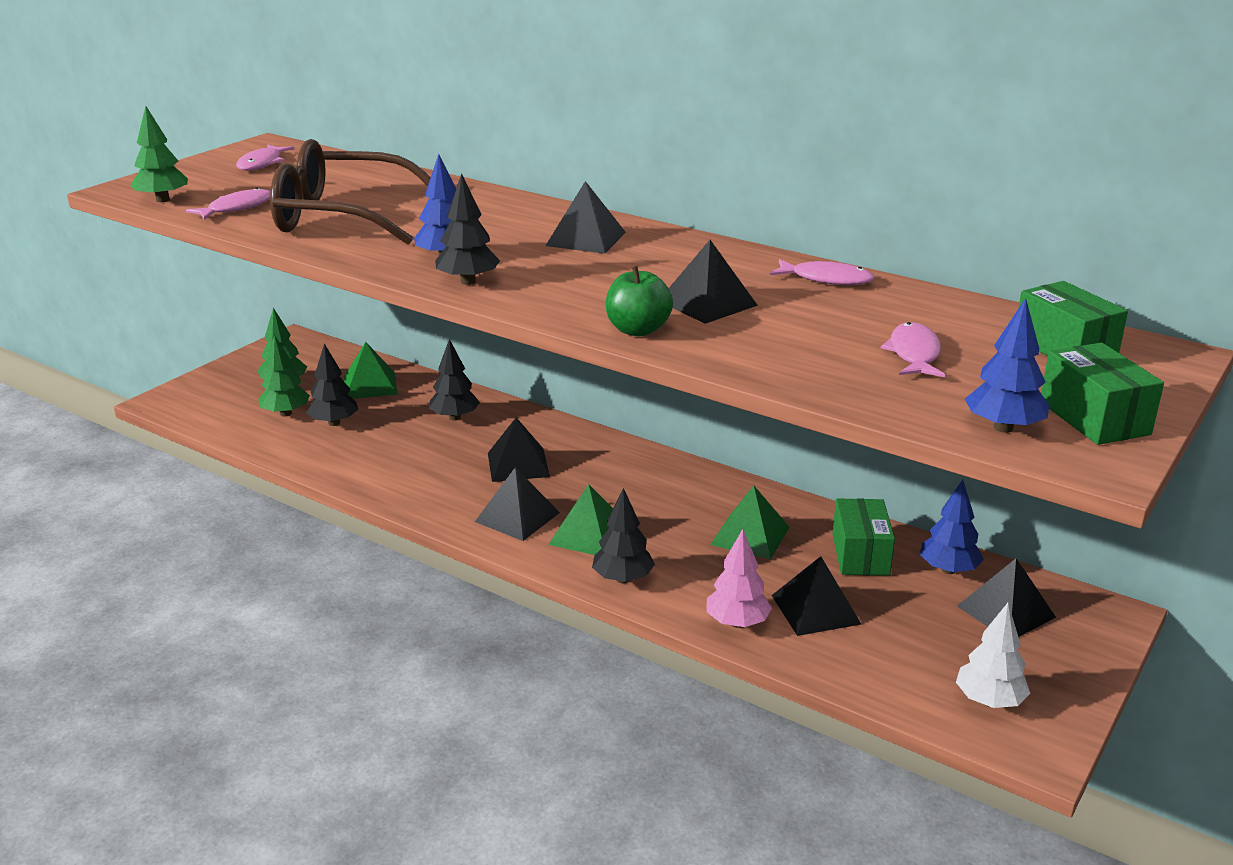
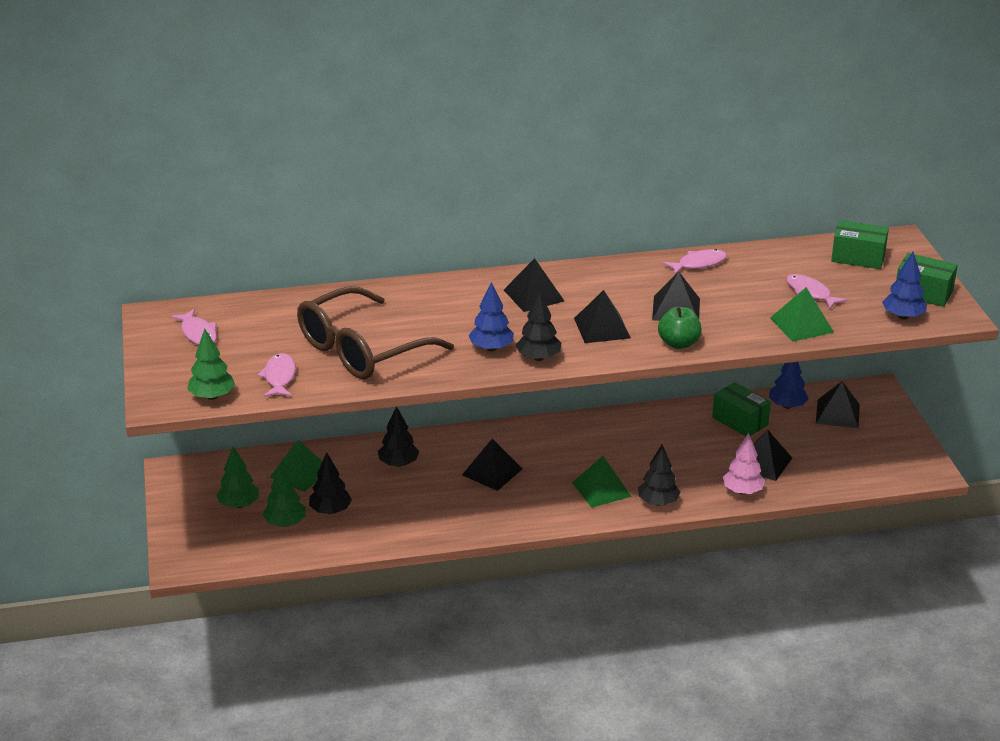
camera: 45 degrees left, 5 degrees up
(517, 517) = (548, 502): black pyramid -> black pyramid (602, 328)
(750, 535) = (677, 441): green pyramid -> green pyramid (801, 325)
(989, 701) = (888, 462): white tree -> none

